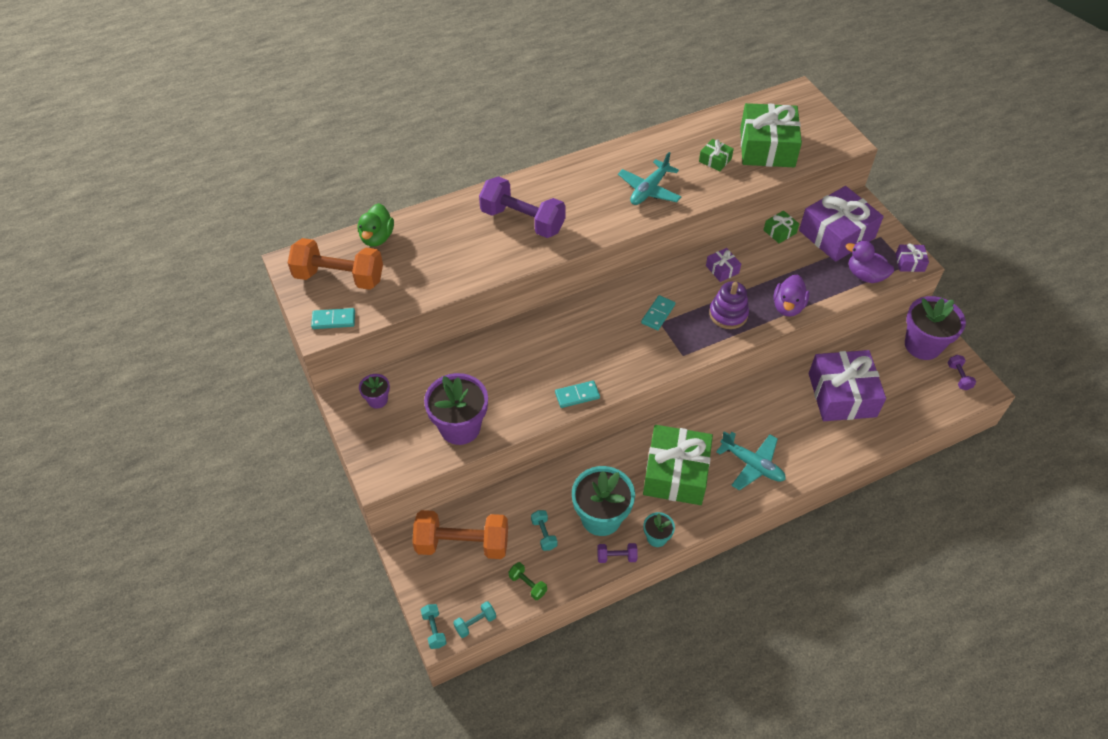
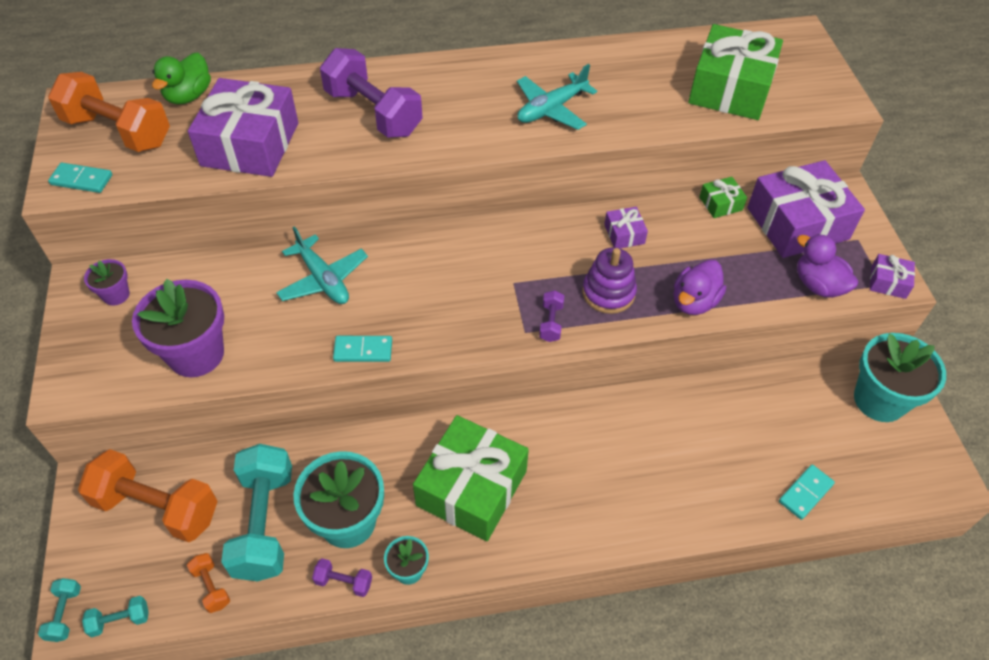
camera: 15 degrees right, 0 degrees up
(528, 584) = (211, 587): green dumbbell -> orange dumbbell
(544, 534) = (264, 523): turquoise dumbbell -> turquoise dumbbell, size x2.33
(658, 314) = (515, 271): turquoise domino -> turquoise domino (805, 493)
(715, 160) = (654, 91): green gift -> none
(752, 465) = (579, 504): turquoise plane -> turquoise plane (323, 279)
(842, 395) = (741, 439): purple gift -> purple gift (250, 144)
(922, 345) = (879, 400): purple flower pot -> turquoise flower pot
(958, 377) = (918, 456): purple dumbbell -> purple dumbbell (551, 323)

